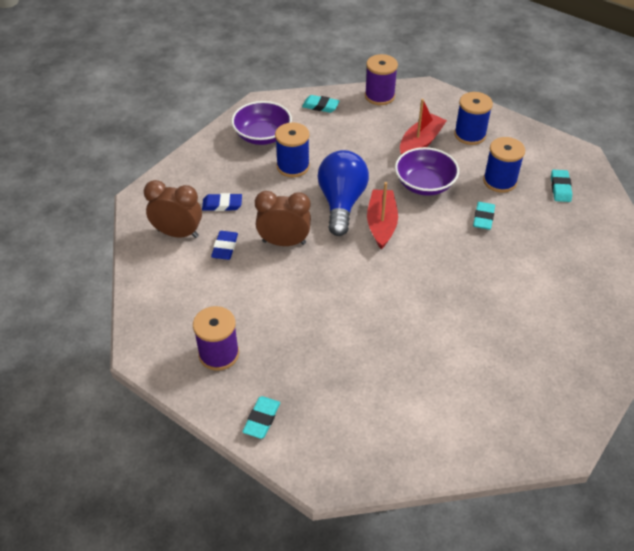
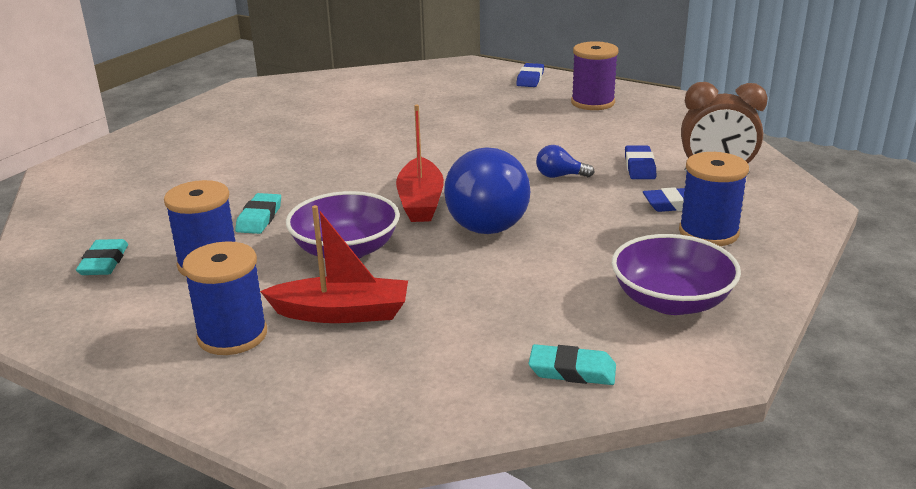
camera: 175 degrees right, 20 degrees down
(262, 419) = (530, 79): turquoise eraser -> blue eraser
(284, 242) = (560, 176): brown clock -> blue light bulb
(293, 166) = (586, 258): blue spool -> blue spool (708, 232)
(379, 96) = (431, 407): purple spool -> none
(420, 142) = (342, 313): red boat -> red boat turned 120 degrees counterclockwise

